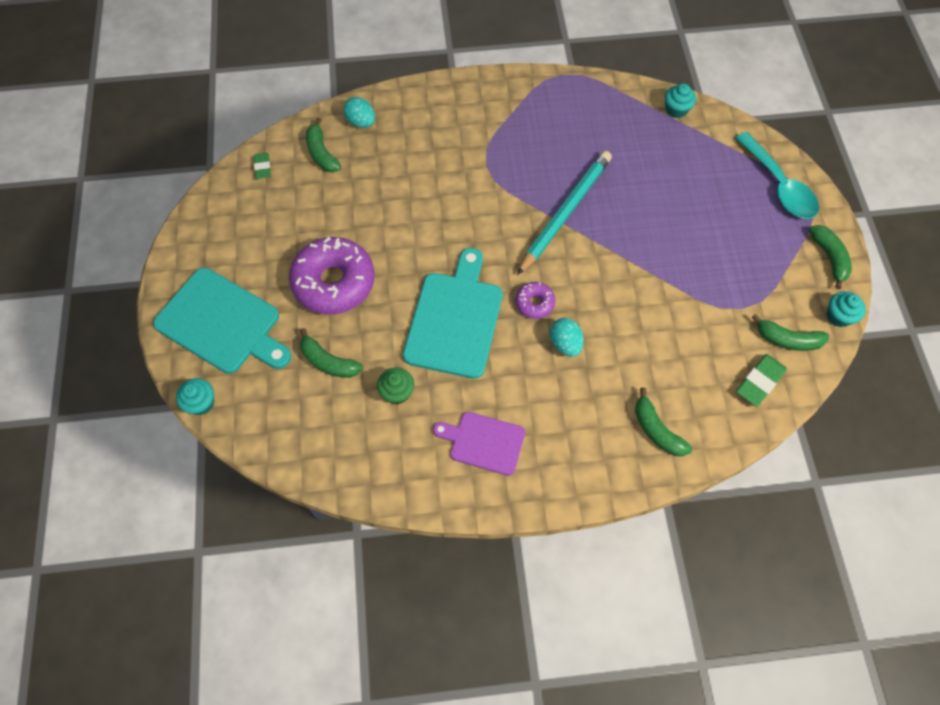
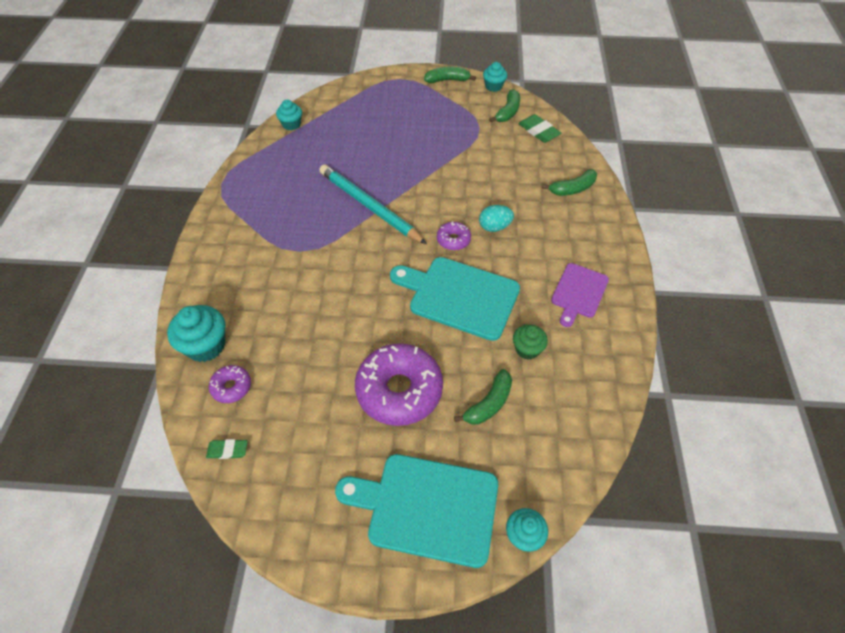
camera: 80 degrees left, 10 degrees down
(222, 323) = (427, 507): turquoise cutting board -> turquoise cutting board turned 120 degrees counterclockwise
(321, 153) = (231, 387): green banana -> purple donut
(361, 122) = (205, 345): turquoise egg -> turquoise cupcake
(779, 185) = (382, 89): turquoise spoon -> none

